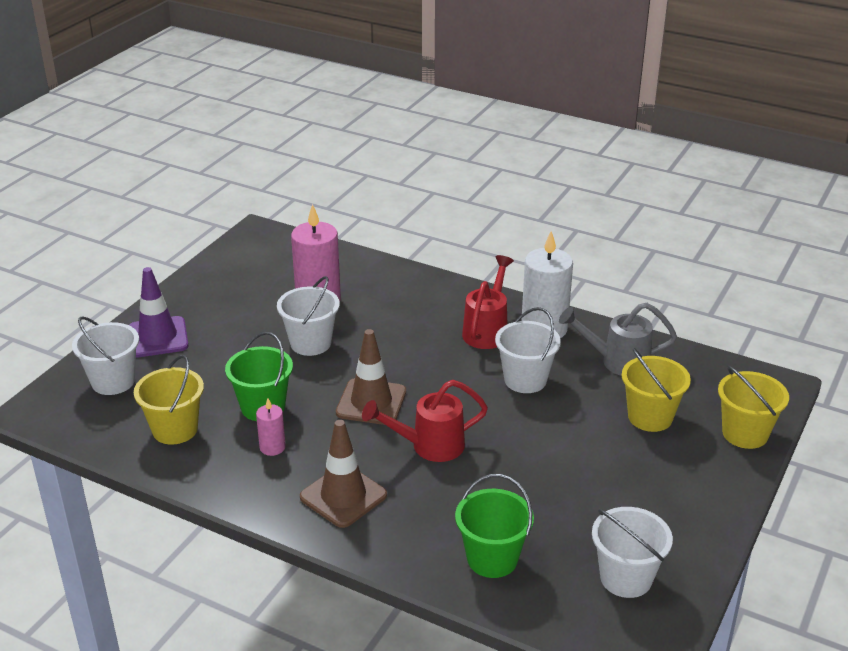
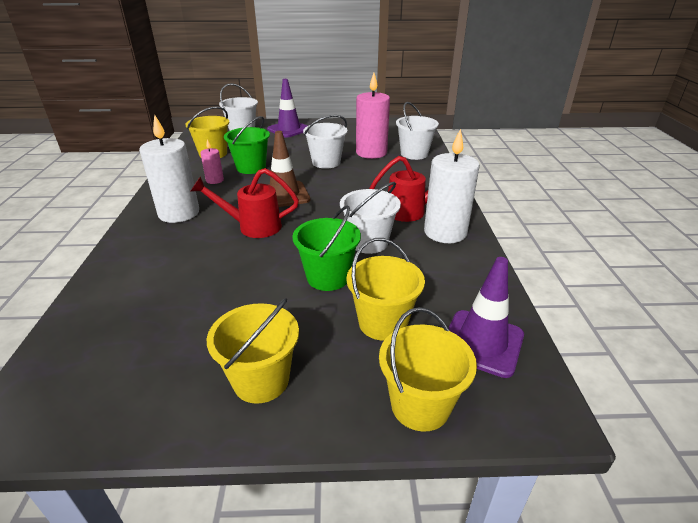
camera: 60 degrees right, 0 degrees up
(343, 496) = (179, 213): brown traffic cone -> white candle
(428, 446) = (252, 227): red watering can -> red watering can turned 45 degrees counterclockwise
(492, 559) = (131, 289): green bucket -> green bucket (328, 277)
(617, 361) = (446, 280): grey watering can -> none
(626, 578) = (124, 375): white bucket -> white bucket (414, 154)
(677, 501) = (261, 380): none -> yellow bucket
(702, 379) = (482, 343): none -> purple traffic cone

